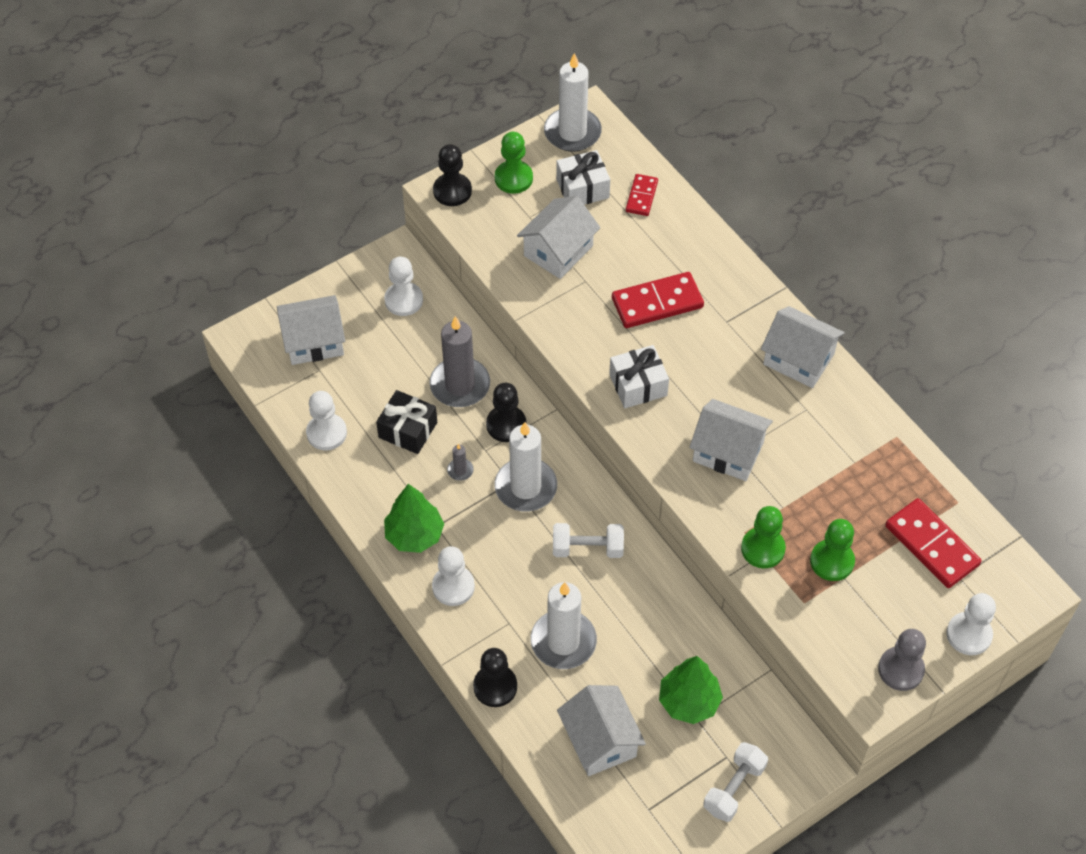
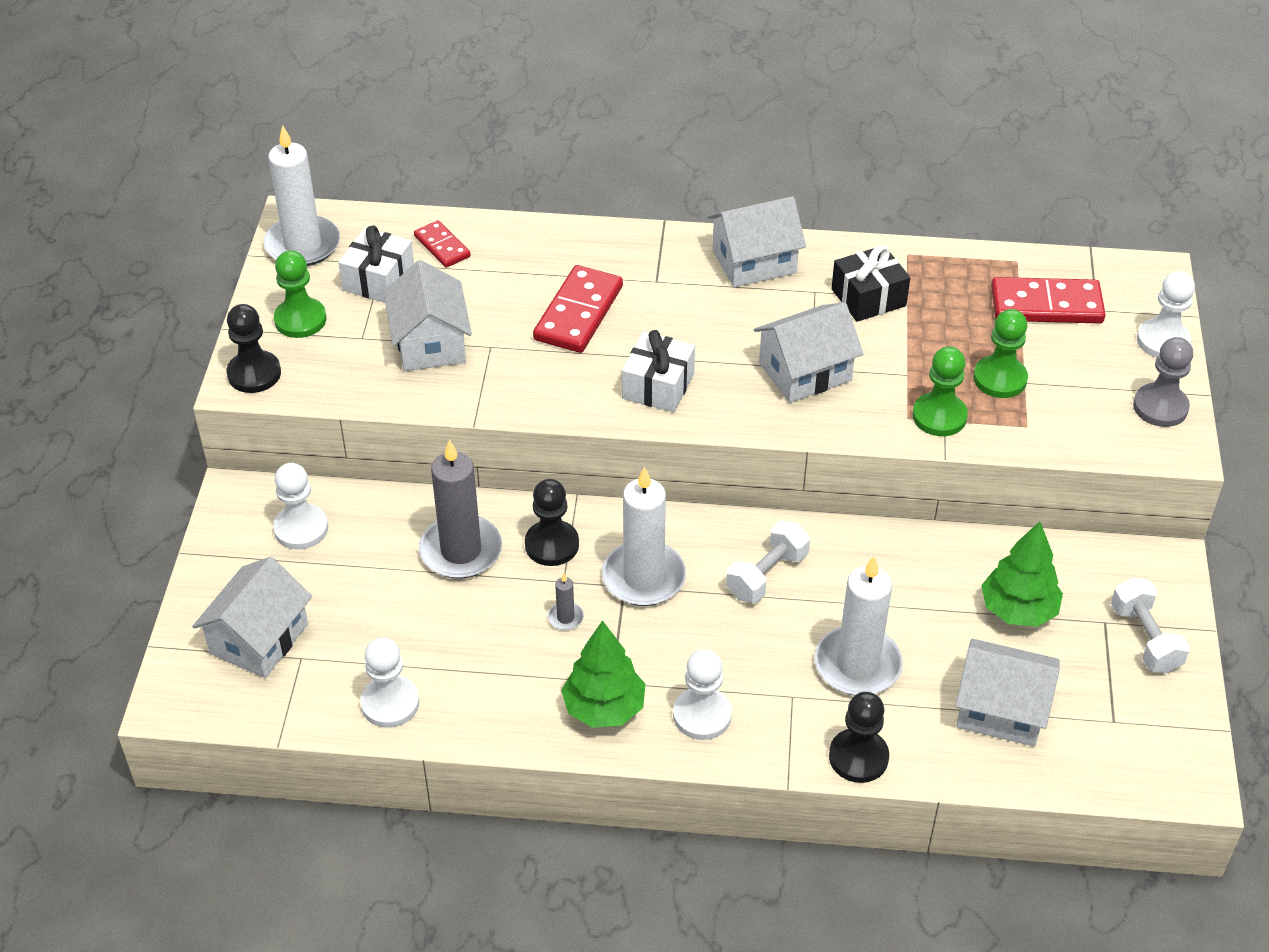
camera: 50 degrees left, 10 degrees down
(408, 430) = (466, 629): black gift -> black gift (868, 297)

